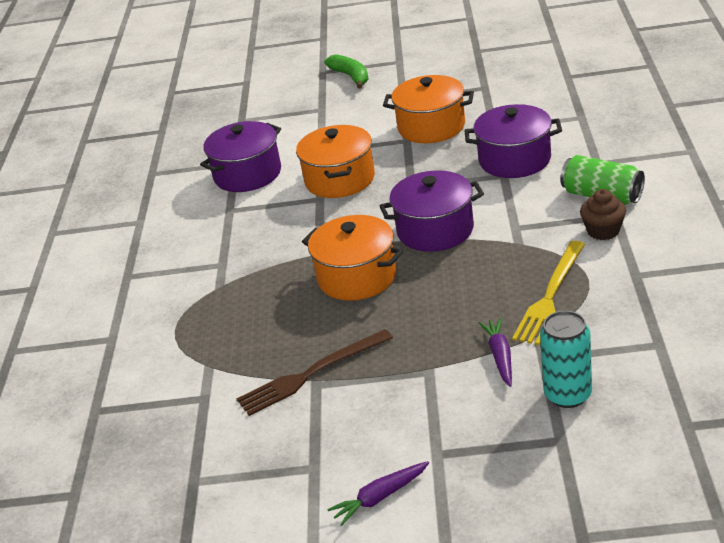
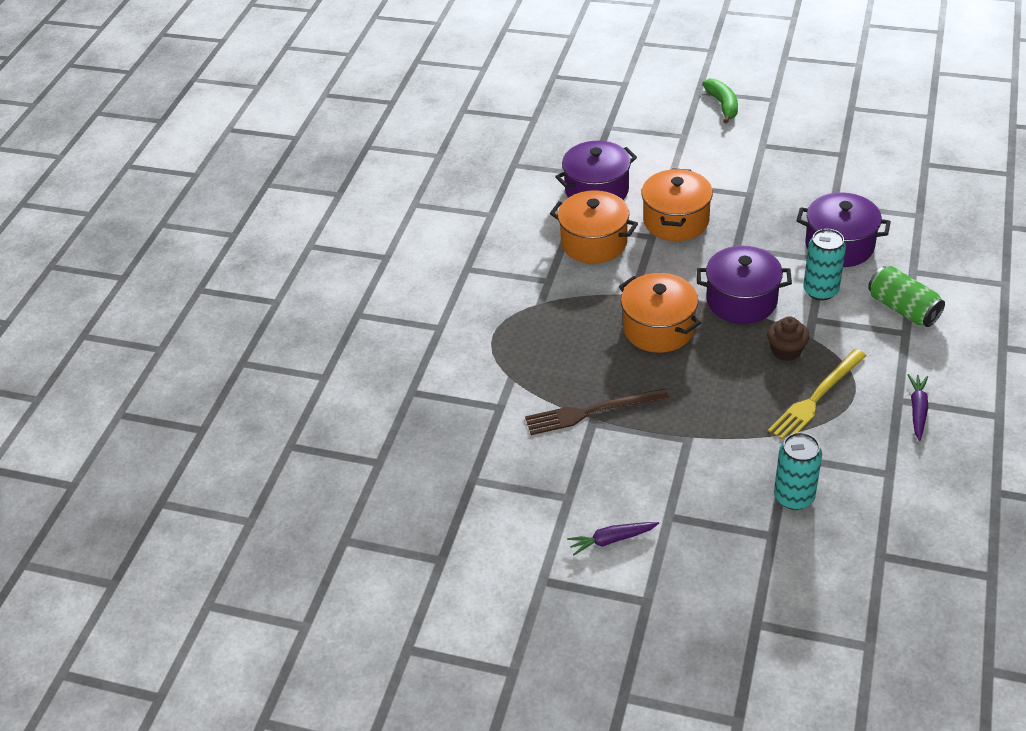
camera: 15 degrees right, 10 degrees up
(431, 127) = (777, 186): orange pot -> orange pot (594, 242)
(500, 356) = (751, 443): purple carrot -> purple carrot (917, 410)
(513, 201) = (820, 290): none -> turquoise can
(603, 231) = (888, 346): brown cupcake -> brown cupcake (786, 350)

